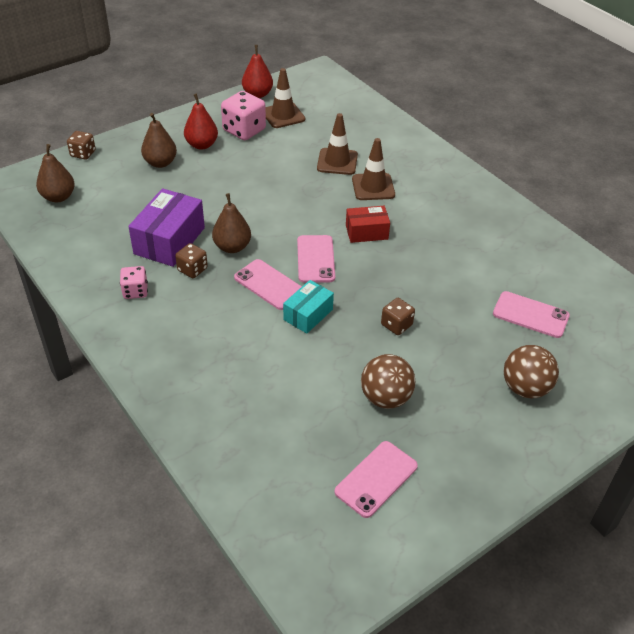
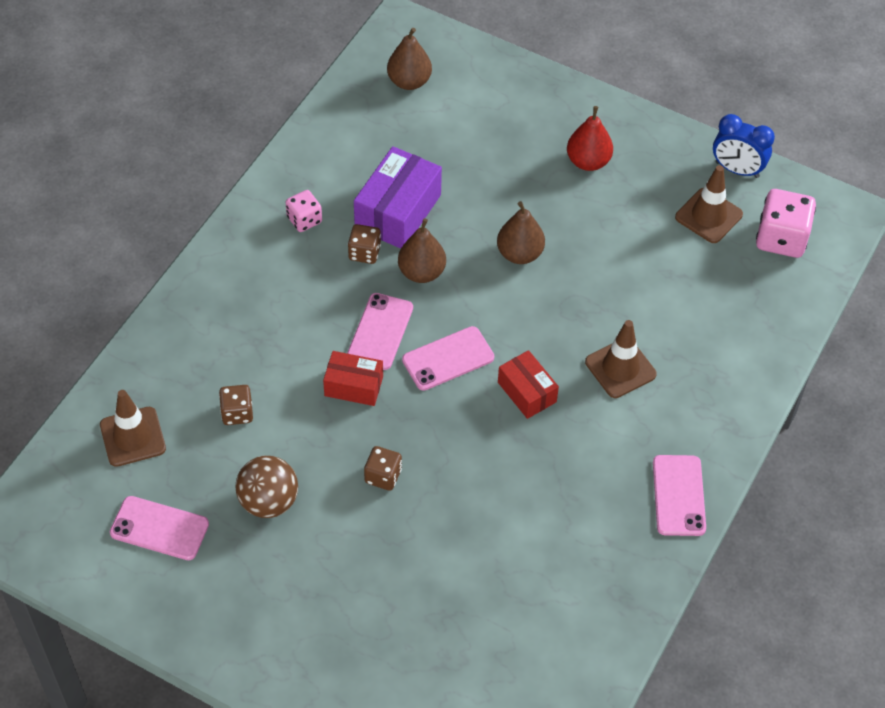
camera: 65 degrees right, 10 degrees up
(83, 154) = (496, 62): brown dice -> brown dice (237, 413)
(160, 163) = (527, 139): brown pear -> brown pear (519, 253)
(169, 241) = (398, 211): purple box -> purple box turned 60 degrees counterclockwise
(244, 130) = (647, 189): pink dice -> pink dice (781, 238)
(257, 94) = (737, 170): red pear -> blue clock
(308, 314) = (353, 386): turquoise box -> red box
(337, 162) = (647, 311): brown traffic cone -> brown traffic cone (132, 437)
(525, 388) = (350, 634): brown ball -> none
(530, 315) = (476, 610): pink phone -> pink phone (679, 495)

